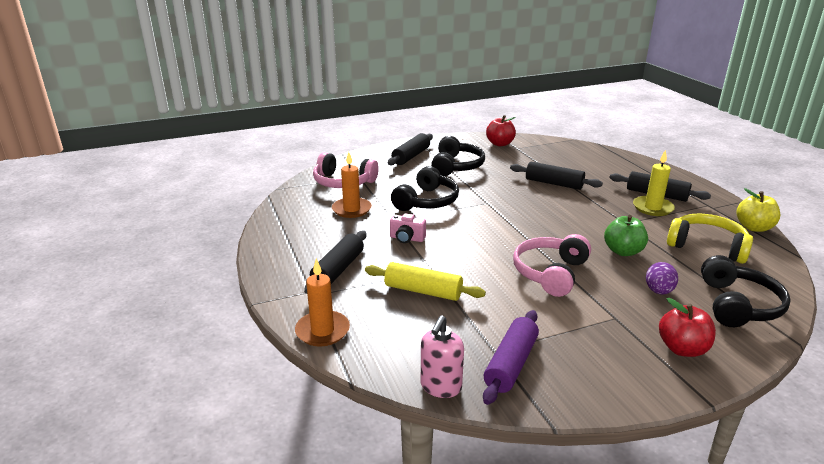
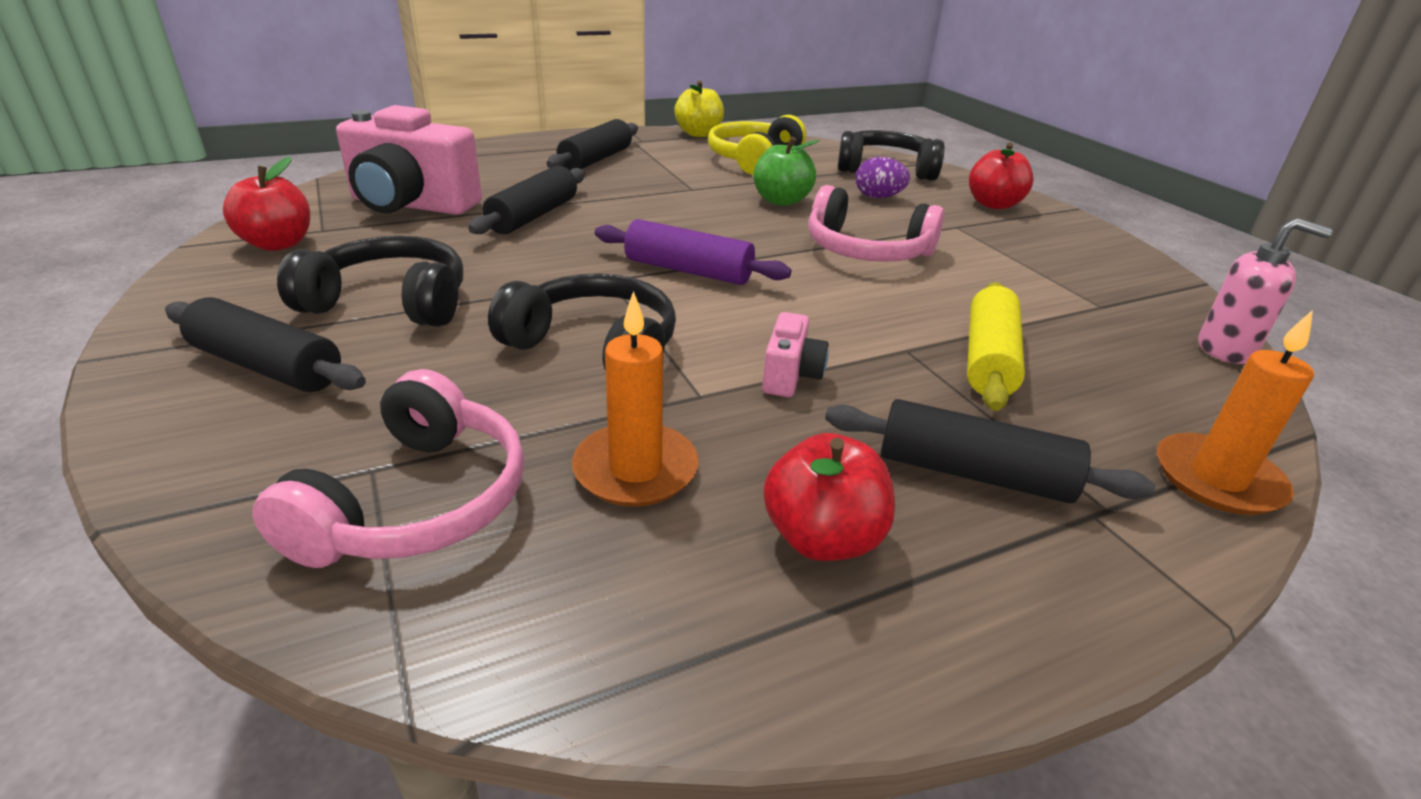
camera: 95 degrees left, 5 degrees up
(313, 237) = (822, 538): none -> red apple
(511, 364) = (1119, 297): purple rolling pin -> purple rolling pin (688, 271)
(552, 159) = (411, 205): none -> pink camera
(652, 208) = (642, 168): yellow candle -> none

